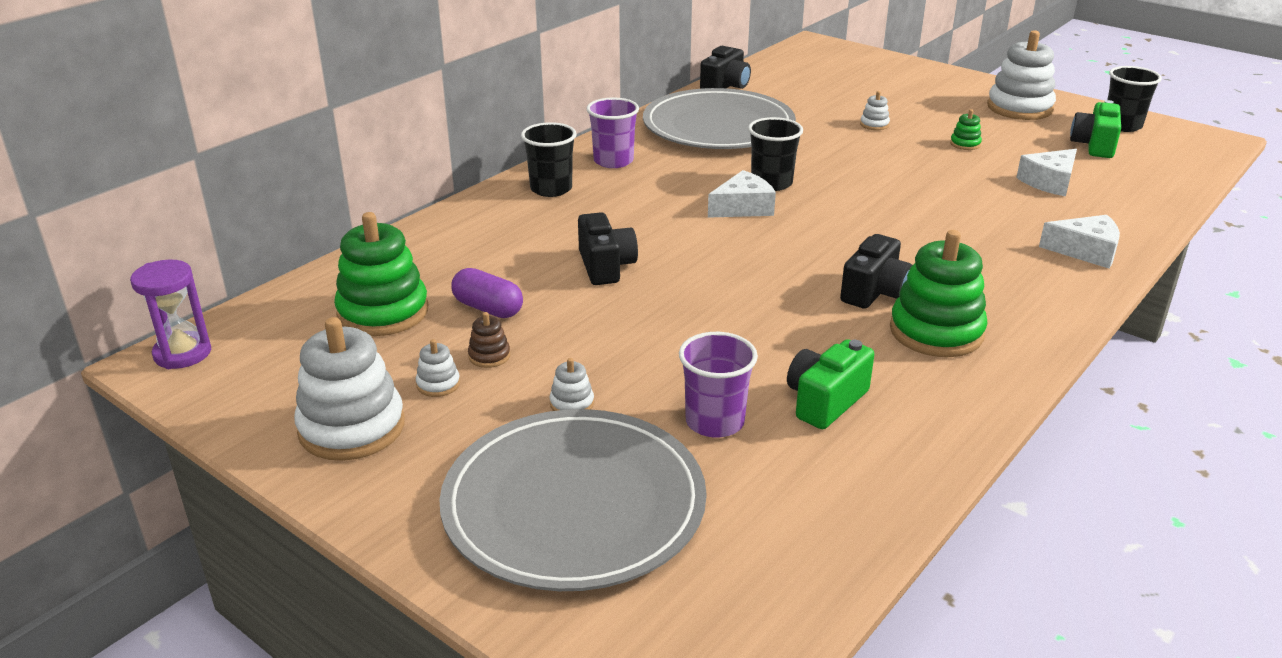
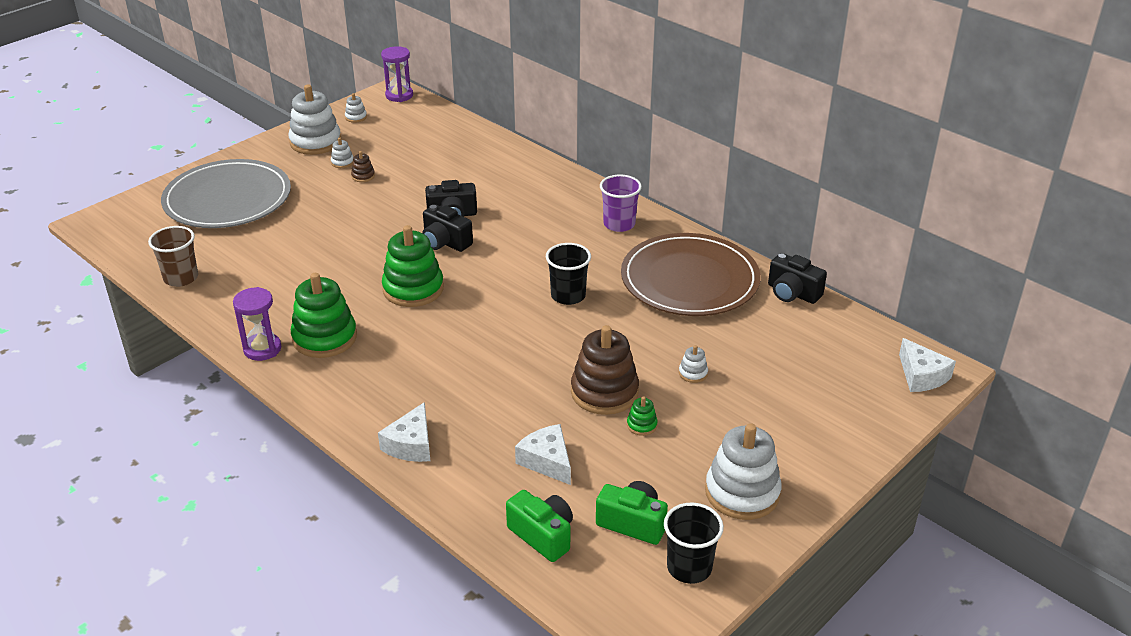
camera: 95 degrees right, 5 degrees up
(383, 312) = (420, 144): green stacking toy -> green stacking toy (413, 289)
(488, 308) = (413, 175): purple capsule -> none
(551, 189) = (572, 197): black cup -> none
(572, 403) = (307, 200): white stacking toy -> white stacking toy (356, 117)
(714, 422) = (270, 242): purple cup -> none
(718, 126) = (689, 280): grey plate -> brown plate
(743, 207) = (526, 277): white cheese -> white cheese (921, 376)
(825, 401) = (271, 281): green camera -> green camera (542, 535)
(853, 506) = (181, 278): none -> brown cup
(874, 292) = (384, 320): black camera -> black camera (445, 242)
(928, 160) = (604, 392): none -> brown stacking toy
(990, 380) = (262, 349): none -> purple hourglass

